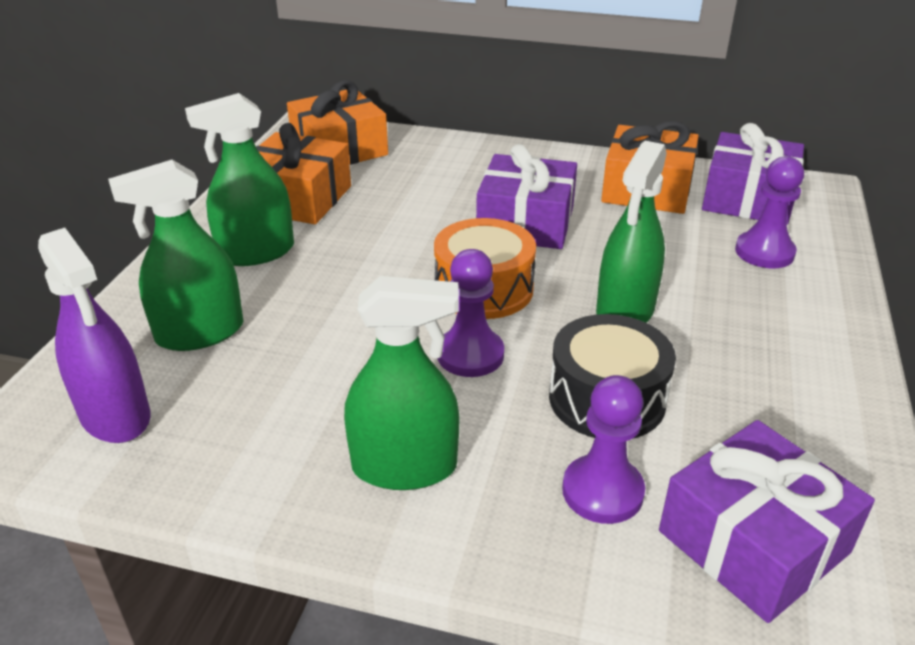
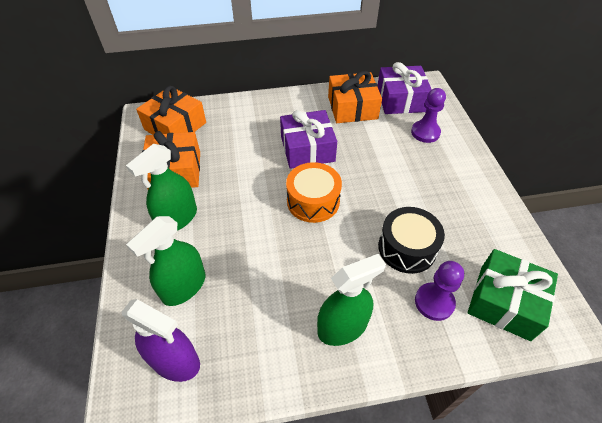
camera: 25 degrees left, 15 degrees up
(470, 355) = (331, 246): purple pawn -> none
(625, 311) = (385, 191): green spray bottle -> none
(753, 541) = (504, 302): purple gift -> green gift

